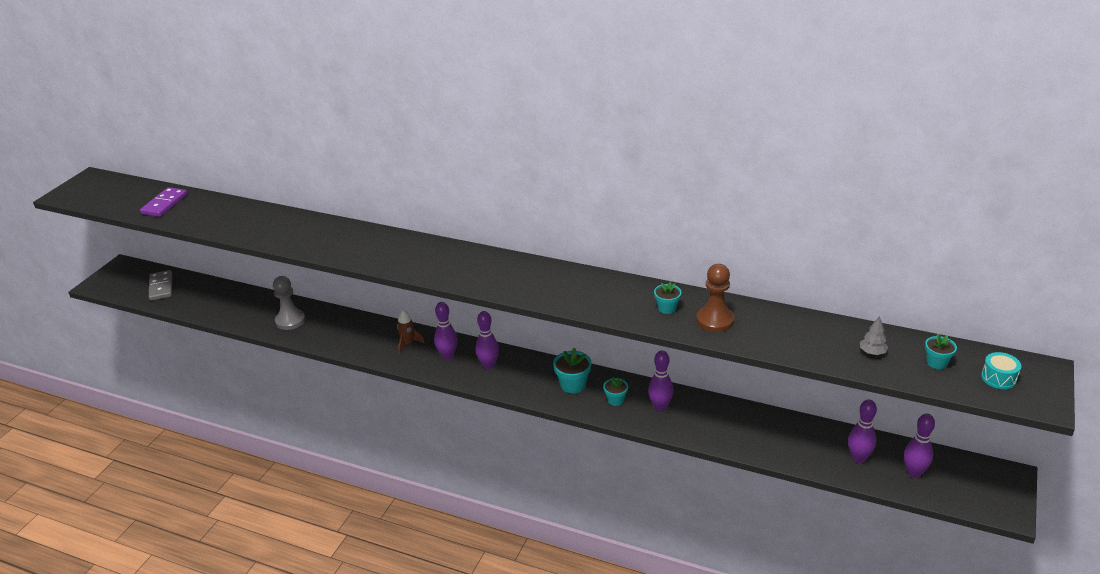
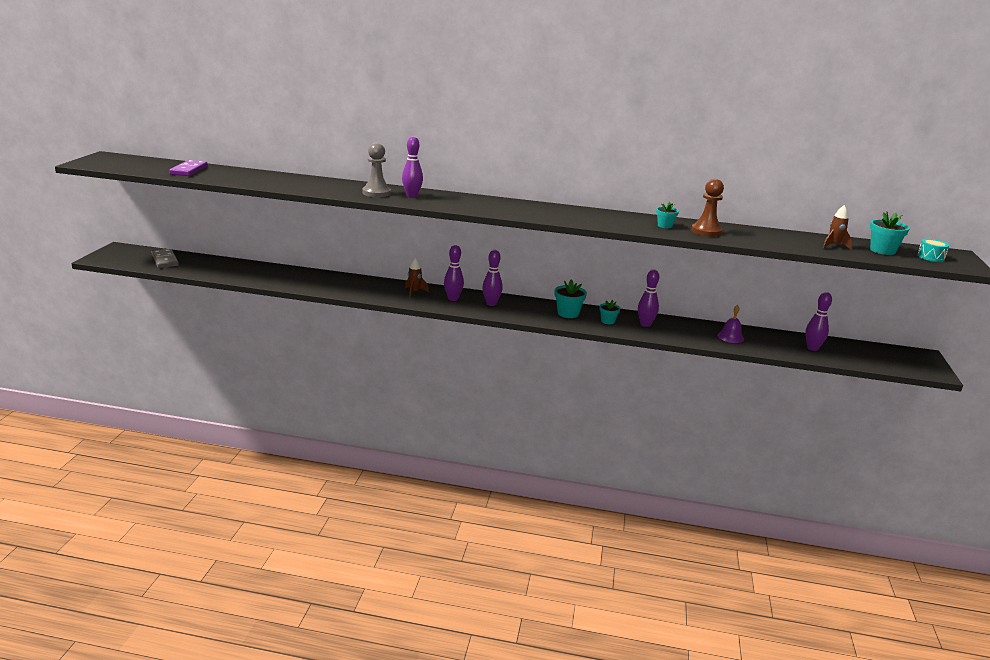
camera: 15 degrees left, 10 degrees down
(290, 320) = (300, 280): grey pawn -> grey pawn (376, 193)
(759, 433) = (730, 337): none -> purple bell
(872, 352) = (833, 246): grey tree -> brown rocket
(914, 473) = (857, 355): purple bowling pin -> purple bowling pin (412, 196)
(936, 362) = (882, 250): turquoise flower pot -> turquoise flower pot, size x1.57

